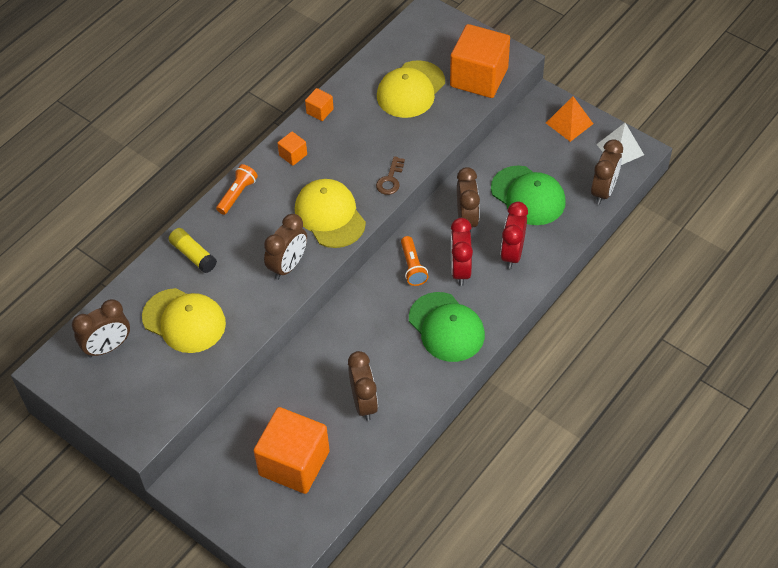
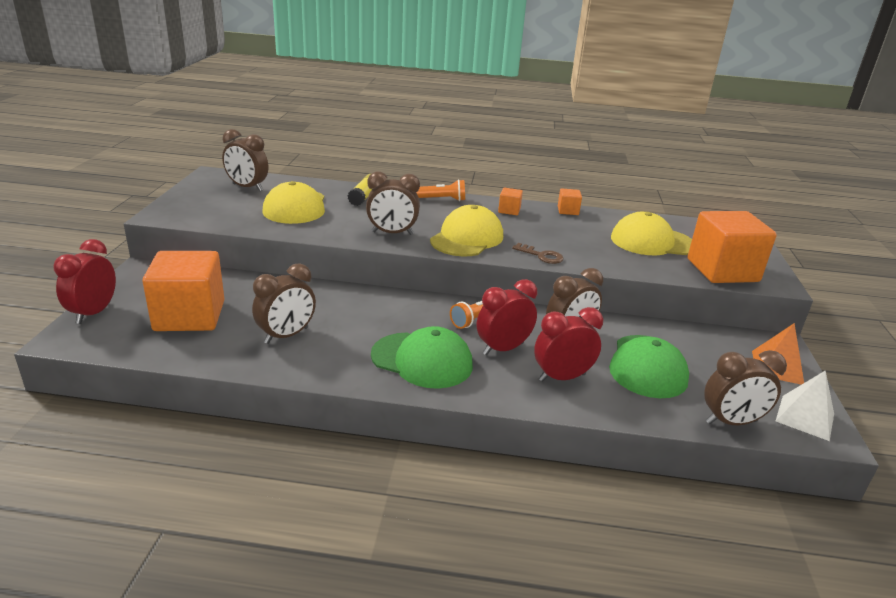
camera: 55 degrees right, 25 degrees down
(248, 533) = (94, 313): none -> red clock
(390, 180) = (541, 256): brown key -> brown key turned 135 degrees counterclockwise
(446, 327) = (422, 360): green cap -> green cap turned 90 degrees counterclockwise

